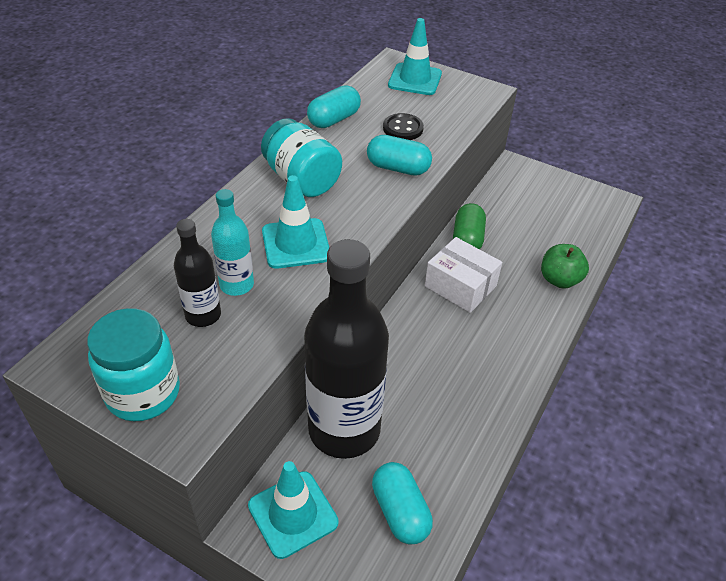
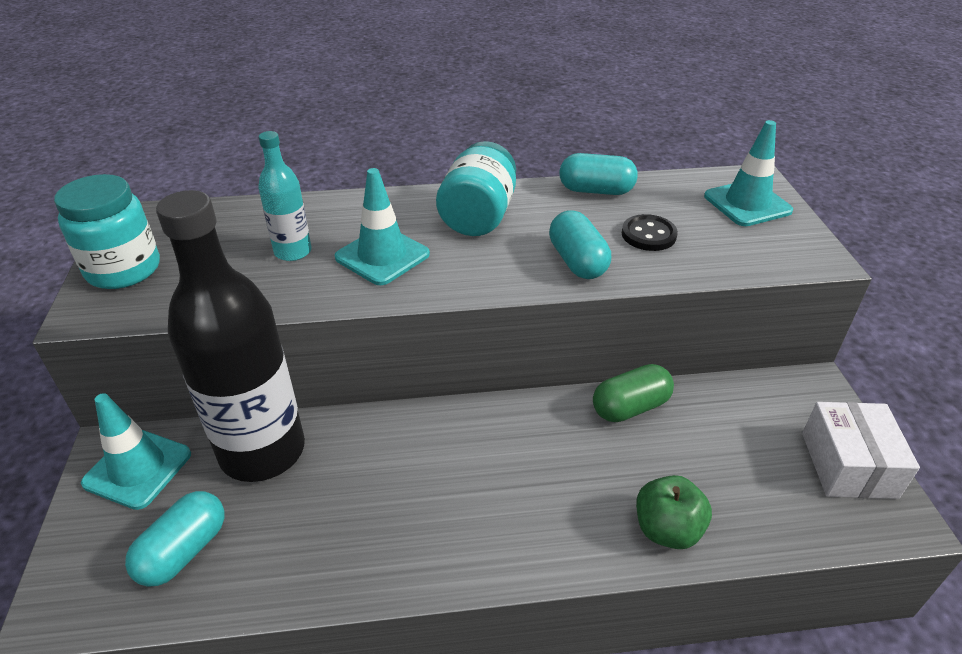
camera: 55 degrees right, 5 degrees down
(203, 315) = (238, 253): black bottle -> none
(460, 286) = (548, 439): white box -> white box (848, 465)

